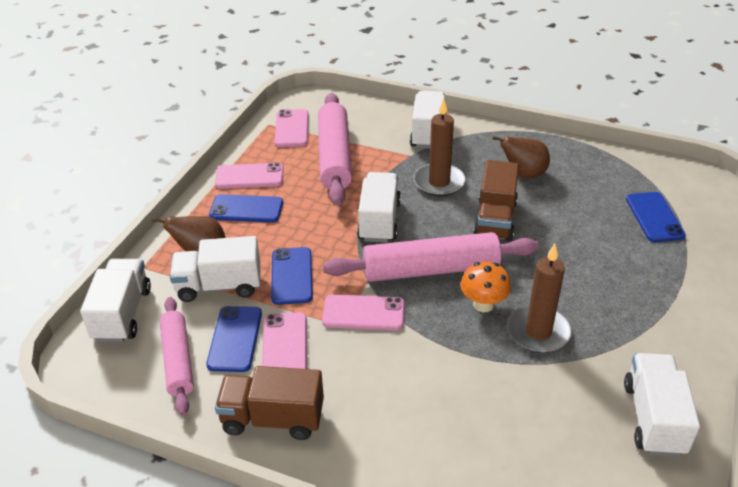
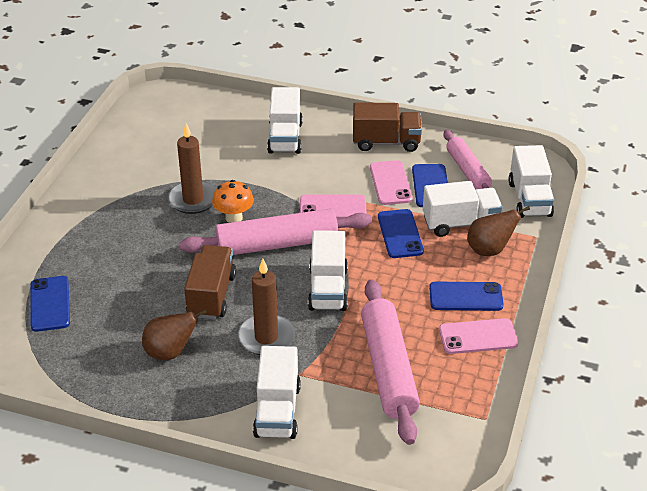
camera: 175 degrees right, 0 degrees up
(291, 129) = (452, 412): pink phone -> none
(653, 418) = (127, 152): white truck -> white truck (285, 138)

